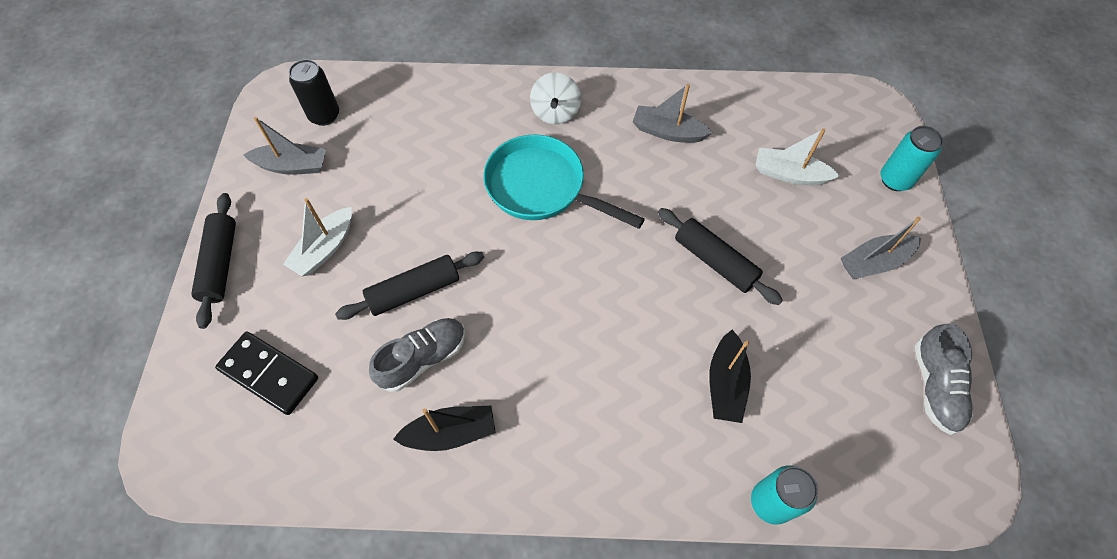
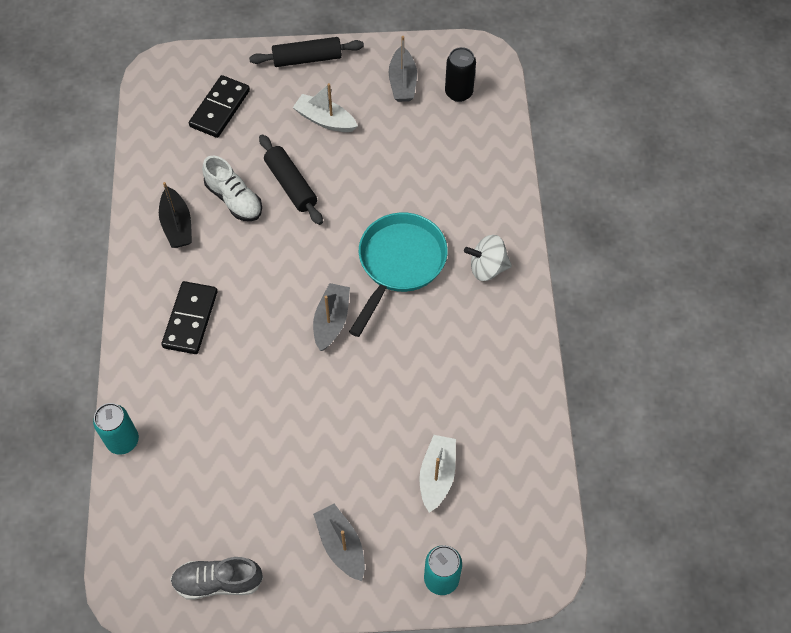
camera: 85 degrees right, 0 degrees up
(423, 358) = (234, 199): grey shoe -> white shoe
(597, 416) = (190, 319): none -> black domino
(668, 132) = (476, 365): grey boat -> grey boat (331, 321)
(715, 261) = (332, 405): black rolling pin -> none
(725, 383) = (218, 411): black boat -> none

